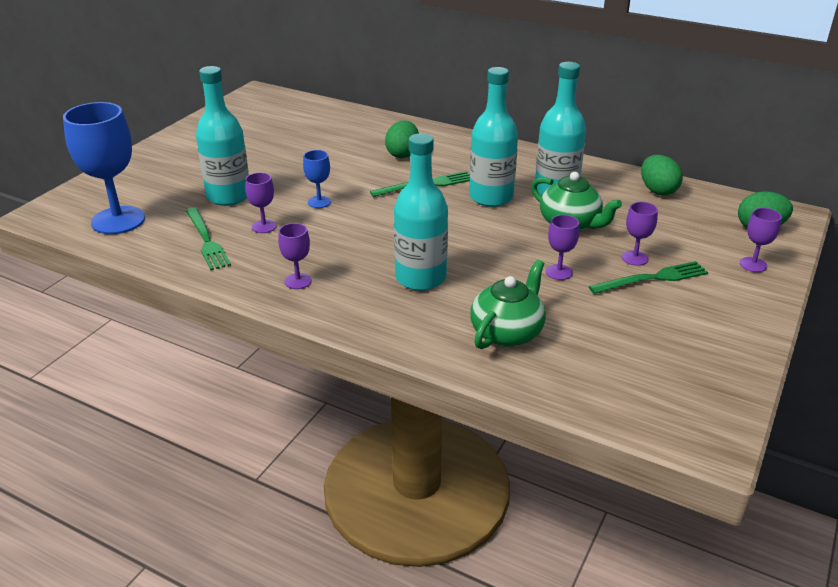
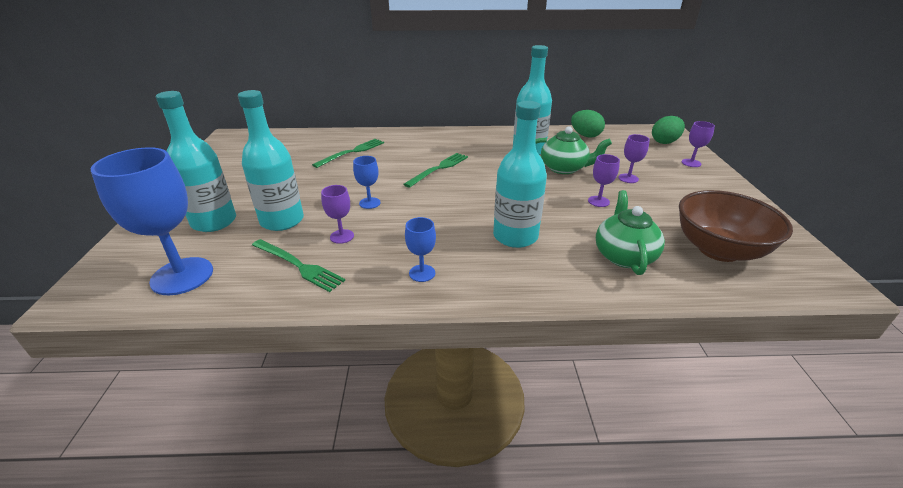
camera: 30 degrees left, 0 degrees up
(298, 281) = (422, 273): purple goblet -> blue goblet
(403, 154) = (397, 153): green egg -> none
(491, 197) = (493, 165): turquoise bottle -> turquoise bottle (214, 222)
(624, 364) = (718, 250): none -> brown bowl
(652, 278) = (655, 188): green fork -> green fork (352, 152)

